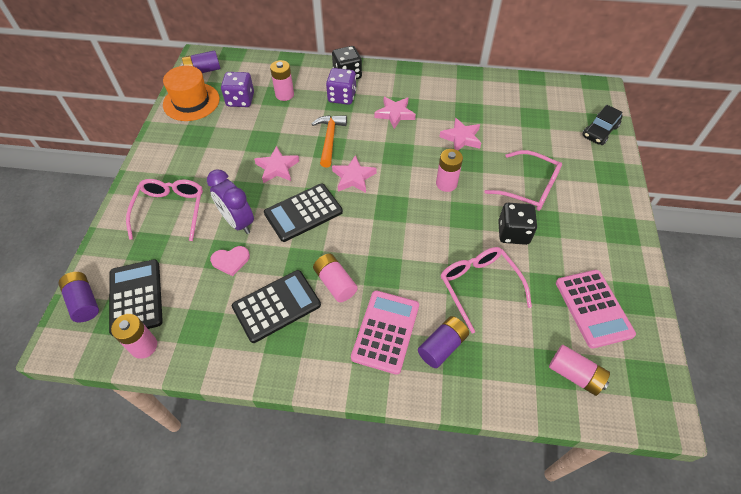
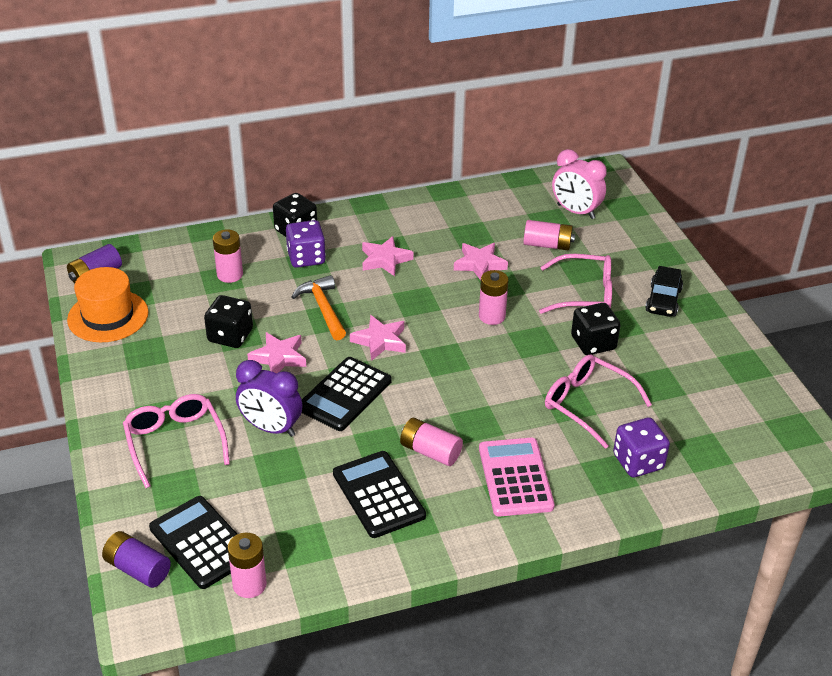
camera: 25 degrees left, 15 degrees down
(231, 261) = (291, 469): pink heart -> none
(240, 100) = (174, 296): purple dice -> purple dice (638, 462)
(256, 140) = (230, 336): none -> black dice
(276, 306) = (378, 495): black calculator -> black calculator turned 60 degrees counterclockwise
(442, 346) = (582, 471): purple battery -> none
(559, 116) = (575, 212): none -> pink clock
(574, 374) = (725, 450): pink battery -> pink battery (547, 245)
(593, 308) = (711, 387): pink calculator -> none
(599, 131) = (627, 216): black car -> black car (663, 300)

